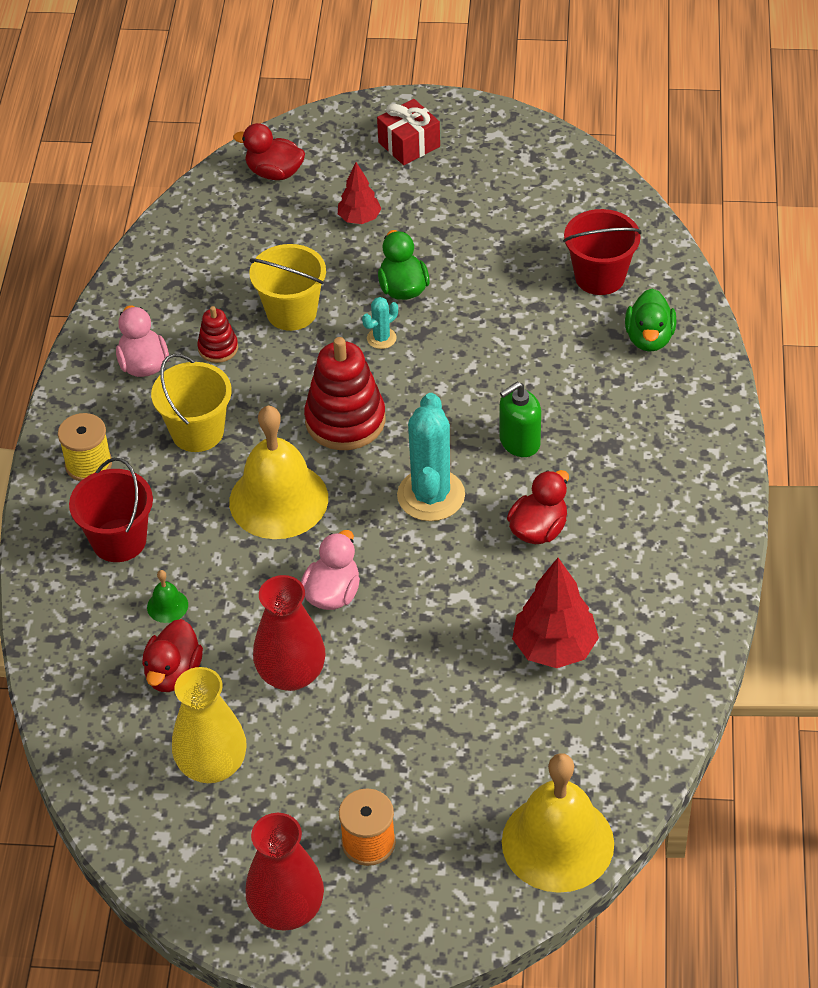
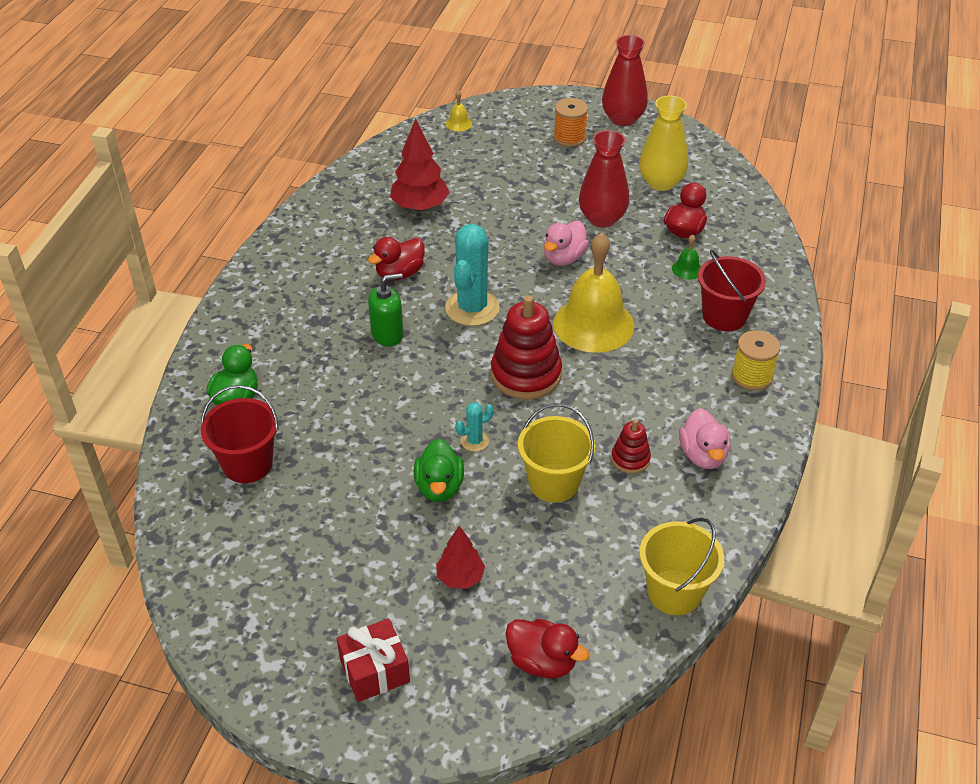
camera: 170 degrees left, 5 degrees down
(197, 432) = (656, 387): yellow bucket -> yellow bucket (674, 592)
(557, 842) = (458, 123): yellow bell -> yellow bell, size x0.40

